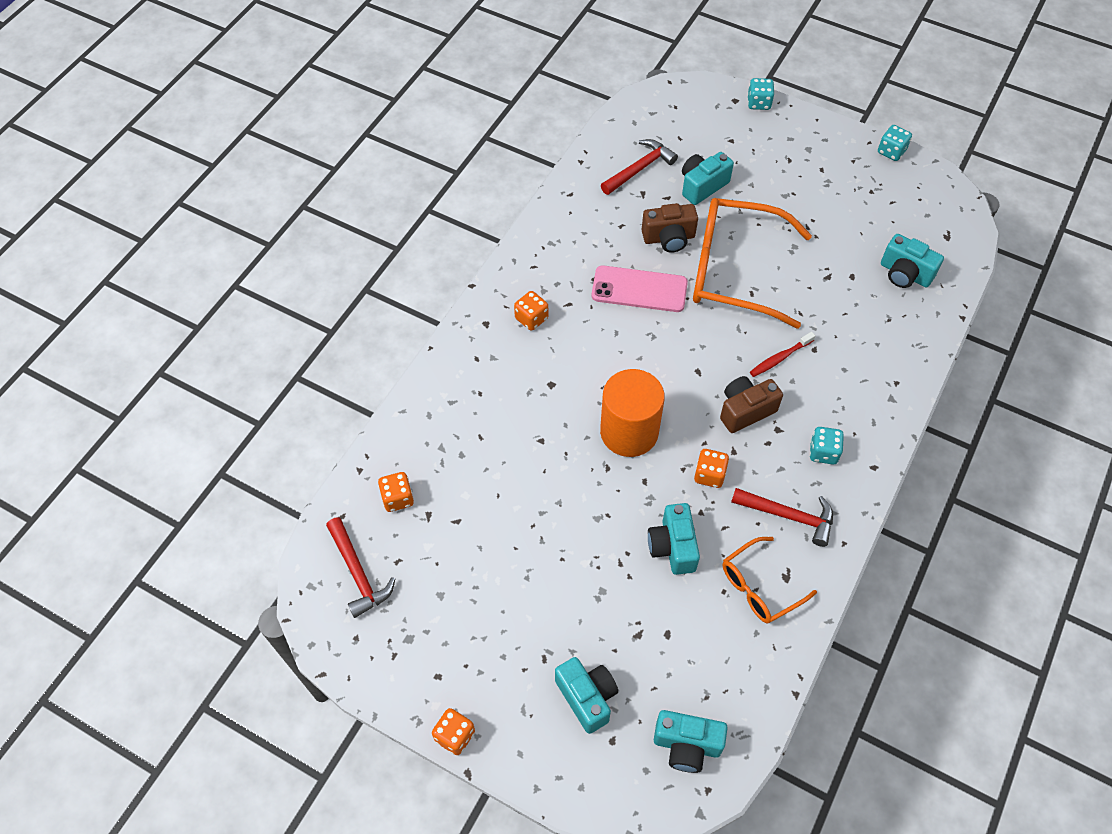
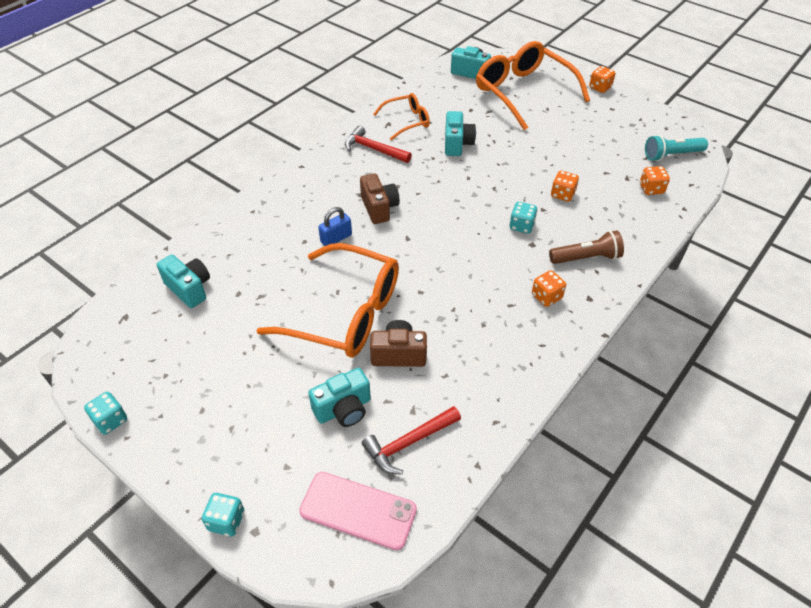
camera: 170 degrees left, 10 degrees down
(358, 573) = (671, 155): red hammer -> turquoise flashlight
(487, 374) = (586, 258): none -> brown flashlight
(587, 697) = (523, 92): turquoise camera -> orange glasses
(629, 432) = (473, 206): orange cylinder -> none
(639, 289) = (441, 308): pink phone -> pink phone (358, 510)
(709, 475) = (420, 175): orange dice -> orange dice (562, 194)
(745, 410) = (379, 208): brown camera -> brown camera turned 90 degrees counterclockwise
(780, 358) = (336, 238): red toothbrush -> blue padlock
(823, 452) = (333, 177): turquoise dice -> turquoise dice (521, 226)

